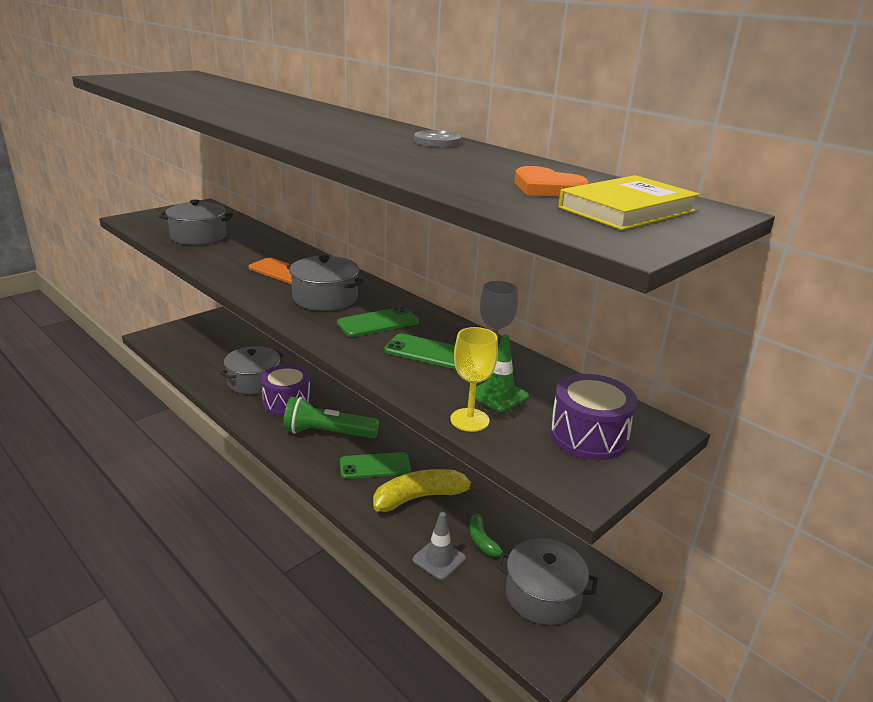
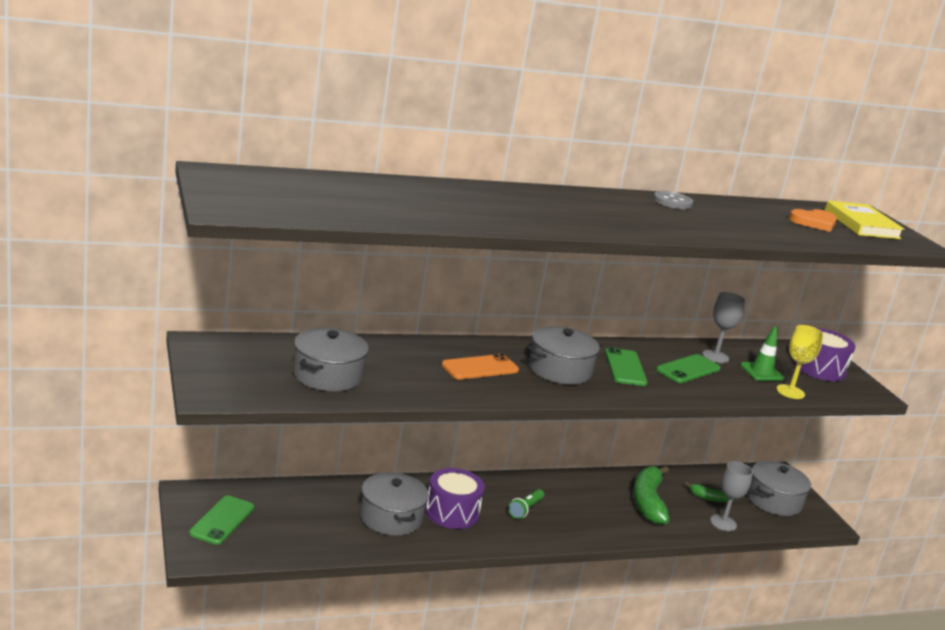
camera: 65 degrees left, 5 degrees down
(327, 433) = (525, 509): green flashlight -> green flashlight, size x0.52
(375, 466) = (593, 505): green phone -> green phone (222, 520)
(421, 497) = (648, 502): yellow banana -> green banana
(439, 559) = (723, 523): grey traffic cone -> grey goblet

